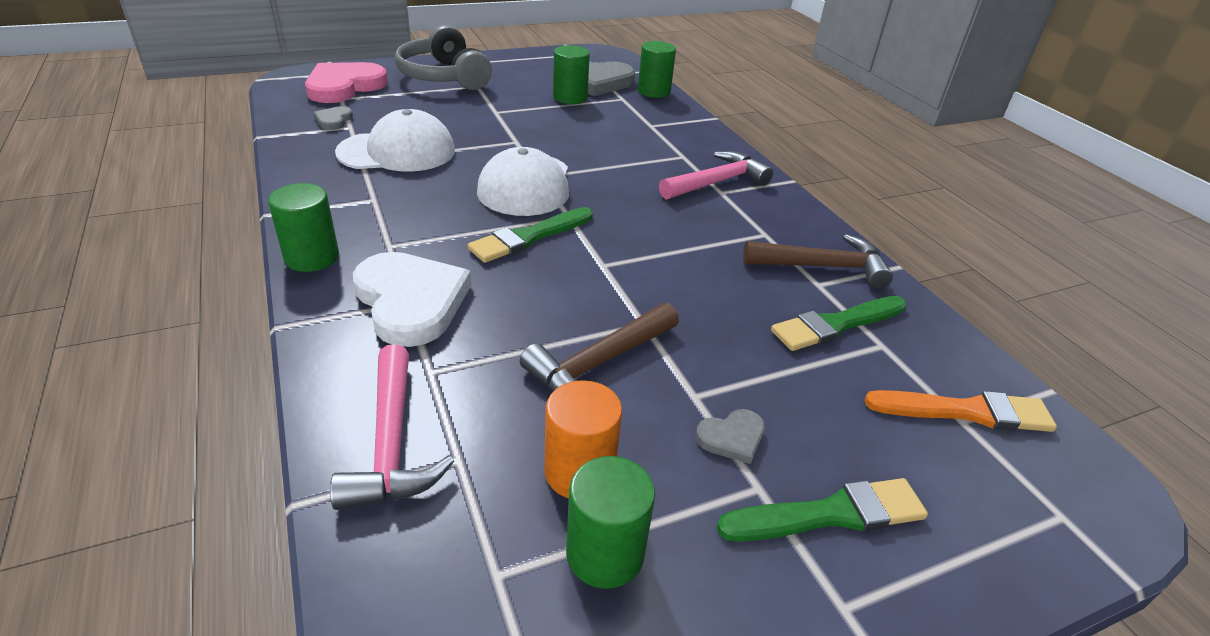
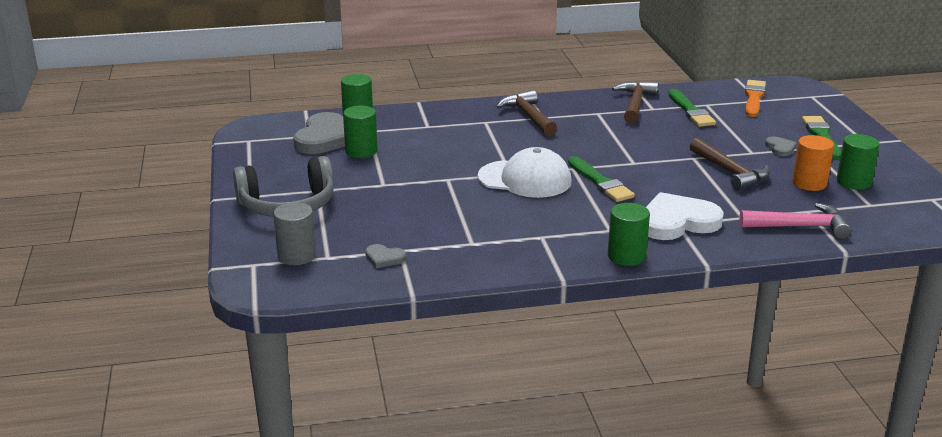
camera: 75 degrees left, 10 degrees down
(344, 86) = (297, 256): pink heart -> grey cylinder
(397, 151) = (459, 227): white cap -> none
(717, 182) = (528, 116): pink hammer -> brown hammer

